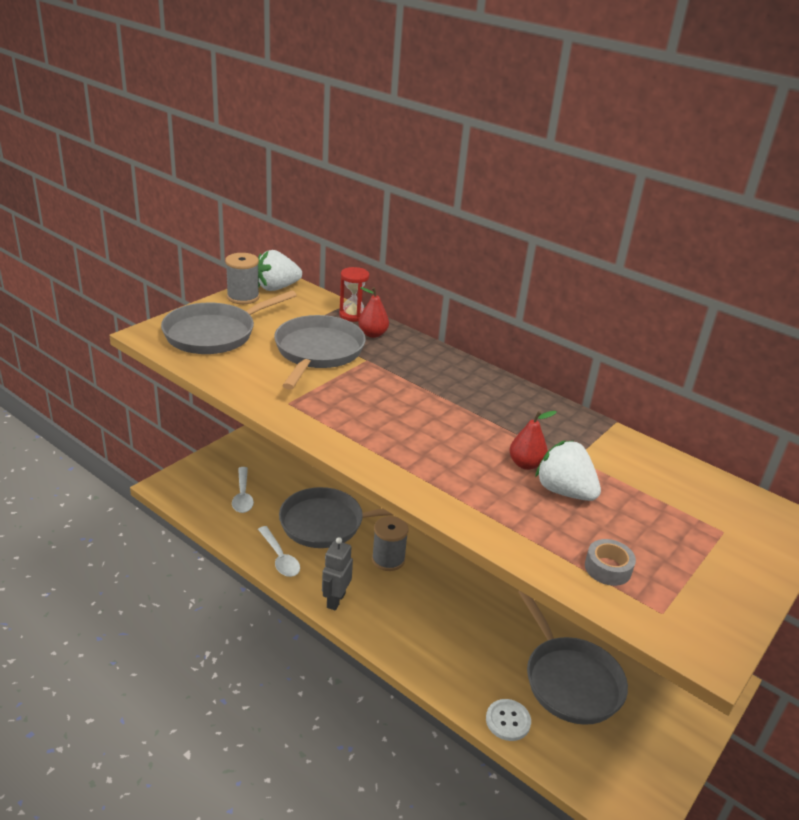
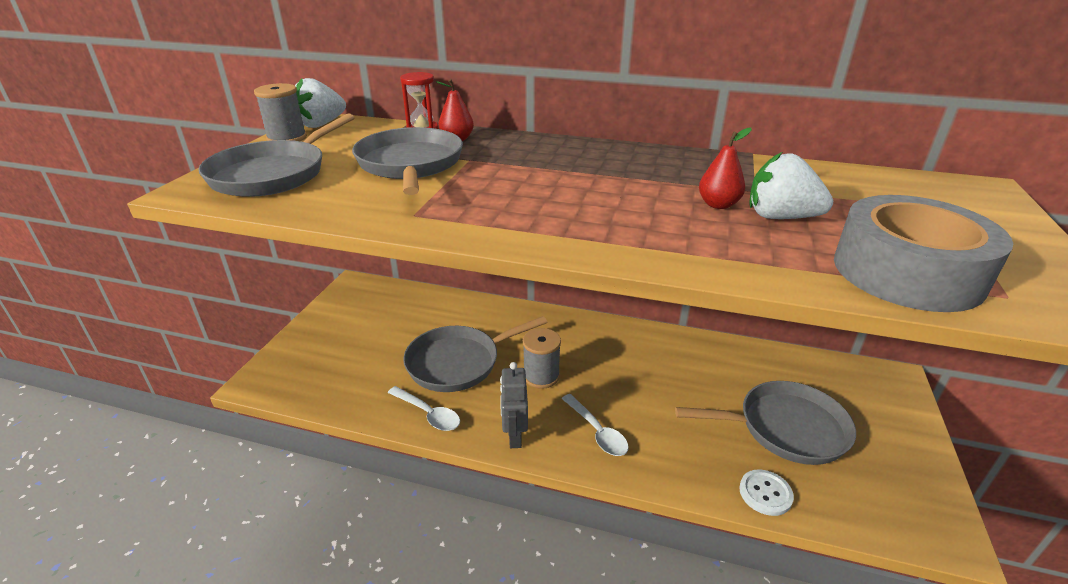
camera: 20 degrees left, 0 degrees up
(243, 496) = (351, 364): white spoon -> white spoon (597, 432)
(570, 680) = (785, 428): grey pan -> grey pan turned 45 degrees counterclockwise
(608, 568) = (907, 272): grey tape -> grey tape, size x2.37

